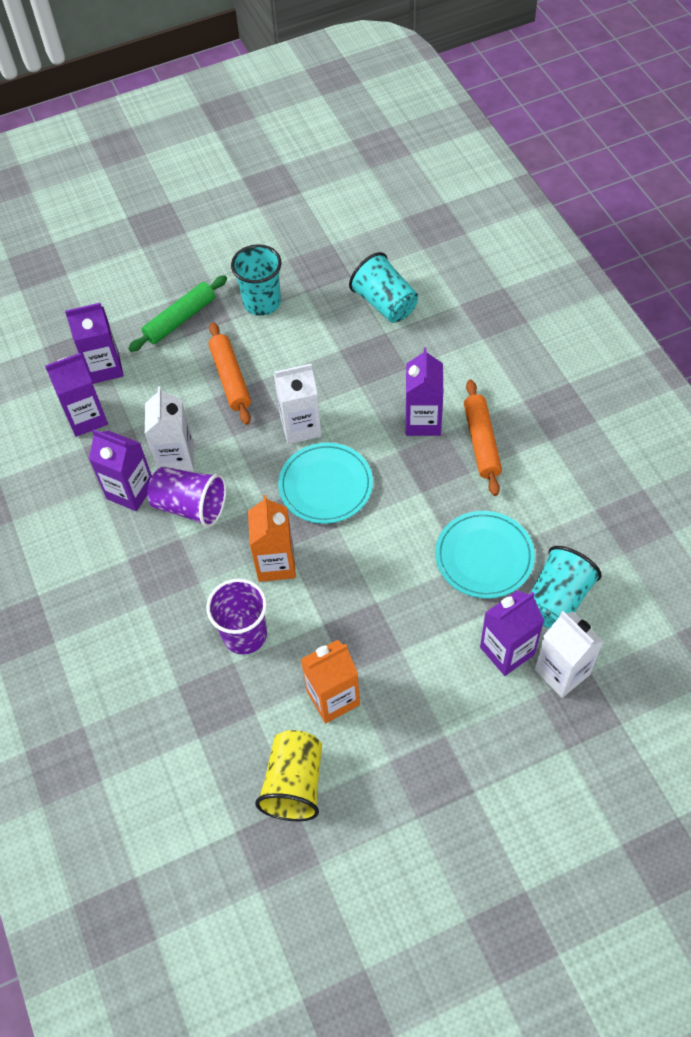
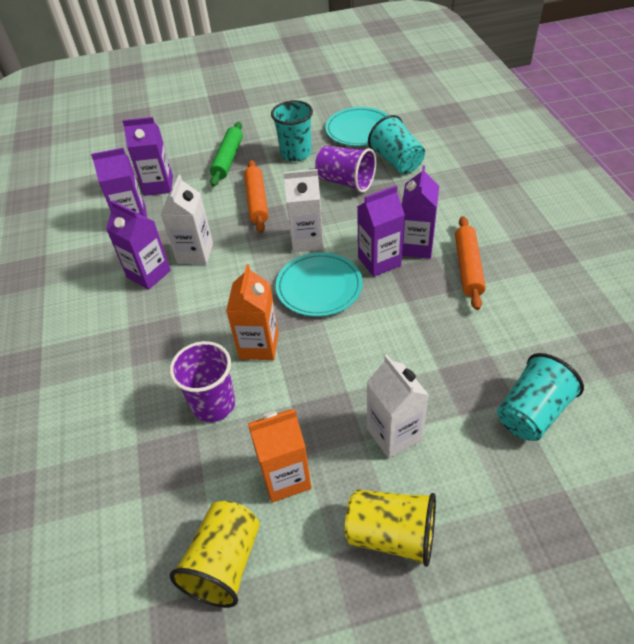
camera: 10 degrees right, 10 degrees down
(180, 319) = (228, 159): green rolling pin -> green rolling pin turned 45 degrees counterclockwise
(190, 506) = (196, 291): purple cup -> purple cup (345, 182)
(440, 735) = (391, 534): none -> yellow cup
(484, 557) = (460, 363): turquoise plate -> turquoise plate (359, 130)
(507, 651) = (474, 455): purple carton -> purple carton (379, 261)
(562, 672) = (533, 486): white carton -> white carton (394, 434)

